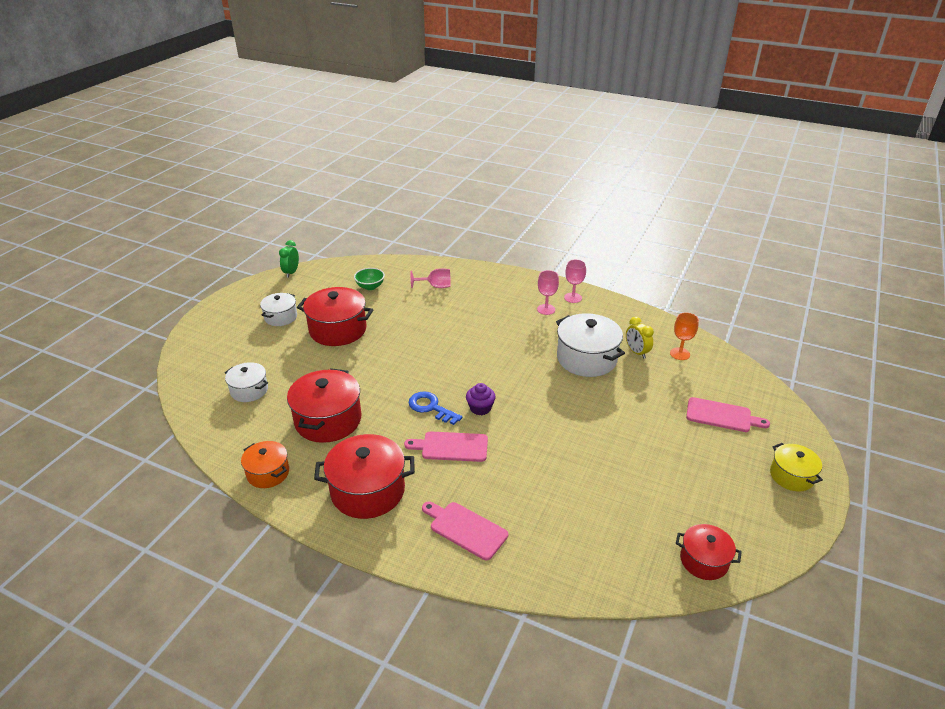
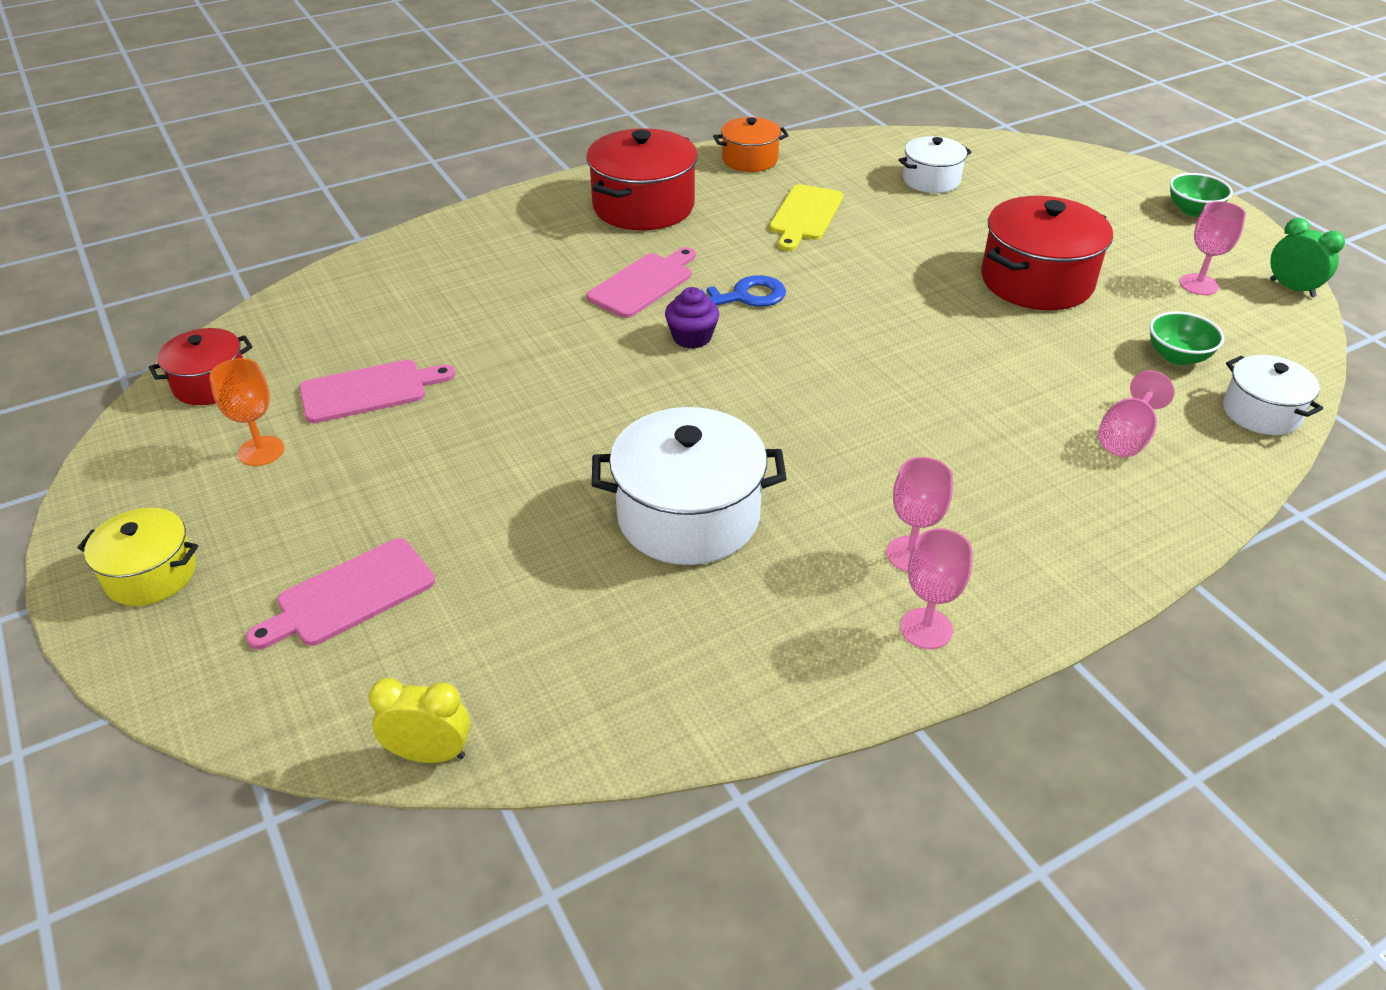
camera: 125 degrees right, 5 degrees up
(231, 305) = (1193, 210): none -> green bowl
(281, 317) = (1121, 242): white pot -> white pot (1261, 412)
(306, 292) = (1198, 284): none -> pink goblet
(328, 420) = (805, 215): red pot -> yellow cutting board
(465, 529) = (503, 245): pink cutting board -> pink cutting board (369, 391)
(636, 352) = (634, 603): yellow clock -> yellow clock (429, 754)
(680, 354) = (557, 672): orange goblet -> orange goblet (261, 451)

